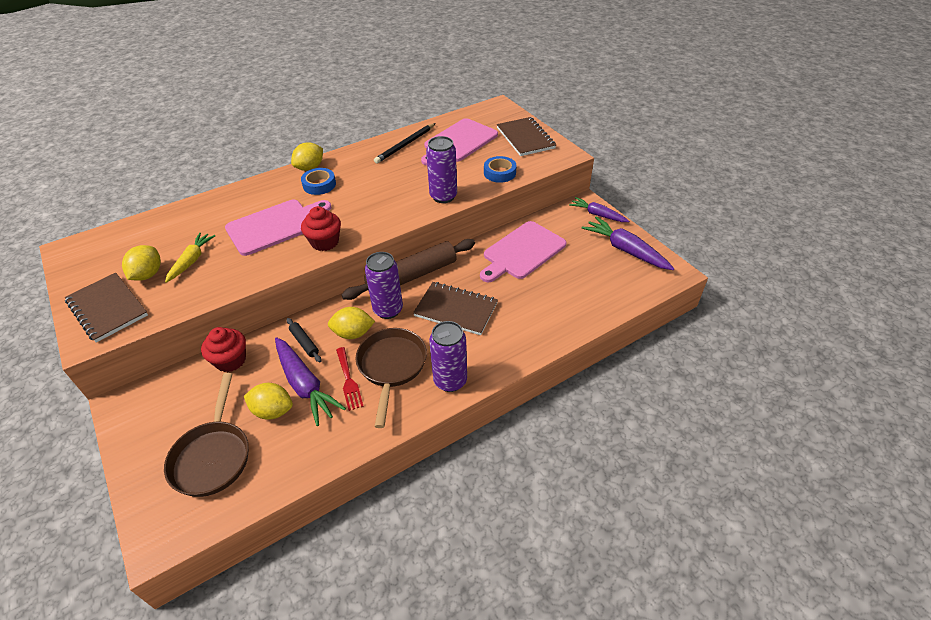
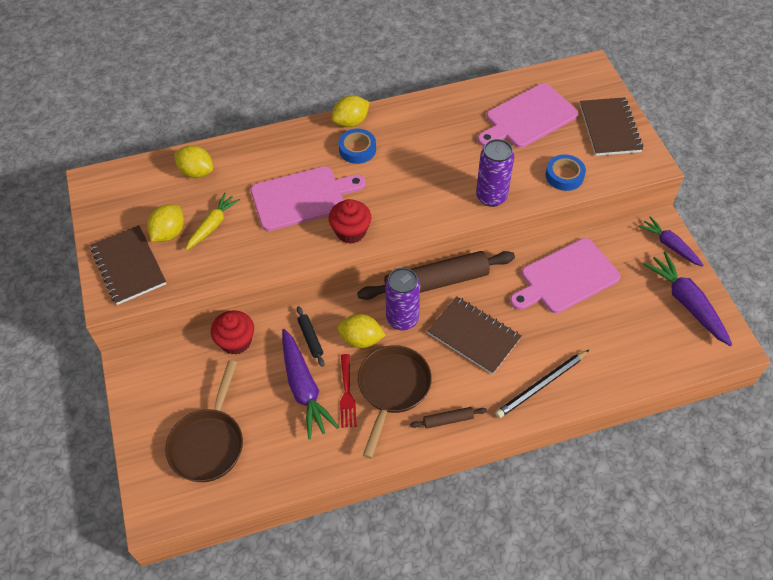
camera: 15 degrees right, 10 degrees up
(273, 411) = (269, 409): yellow lemon -> yellow lemon (196, 172)
(405, 145) = (465, 109): black pencil -> black pencil (541, 385)
(450, 381) = (448, 420): purple can -> brown rolling pin

